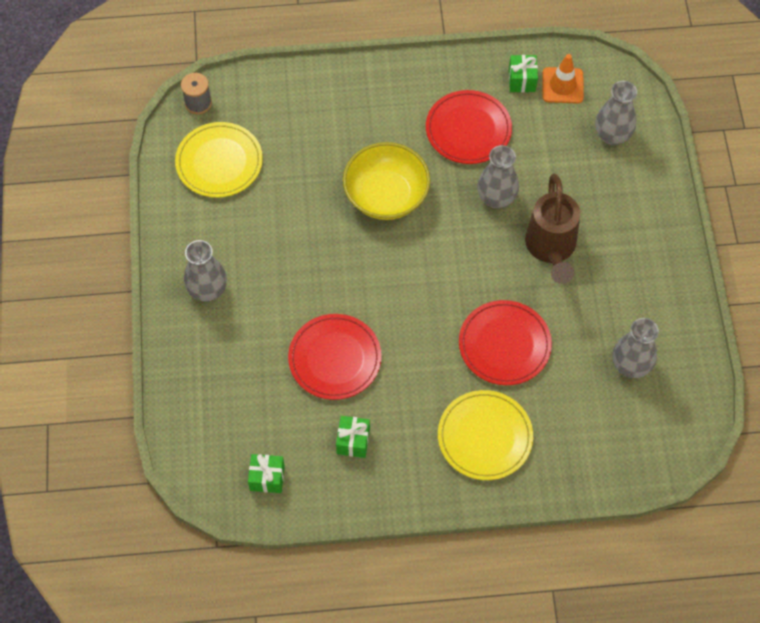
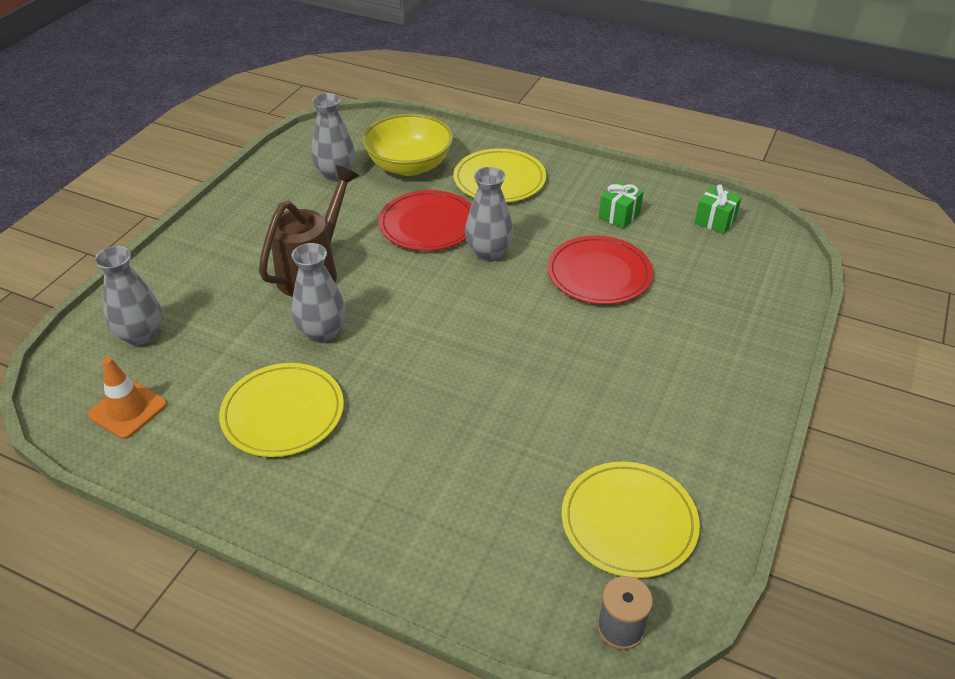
camera: 150 degrees left, 20 degrees down
(208, 290) = (711, 382): grey vase -> grey vase (488, 253)
(386, 195) = (439, 387): yellow bowl -> yellow bowl (409, 165)
(468, 129) = (283, 413): red plate -> yellow plate
(522, 80) = (164, 438): green gift -> none

